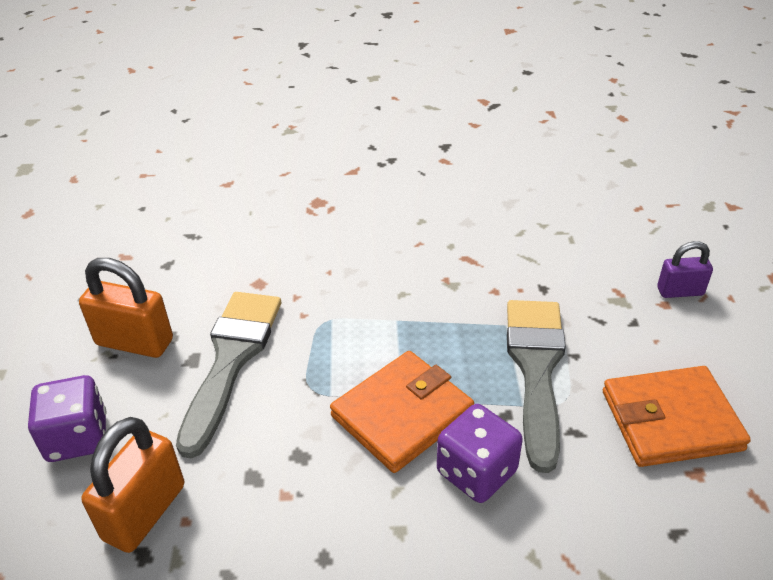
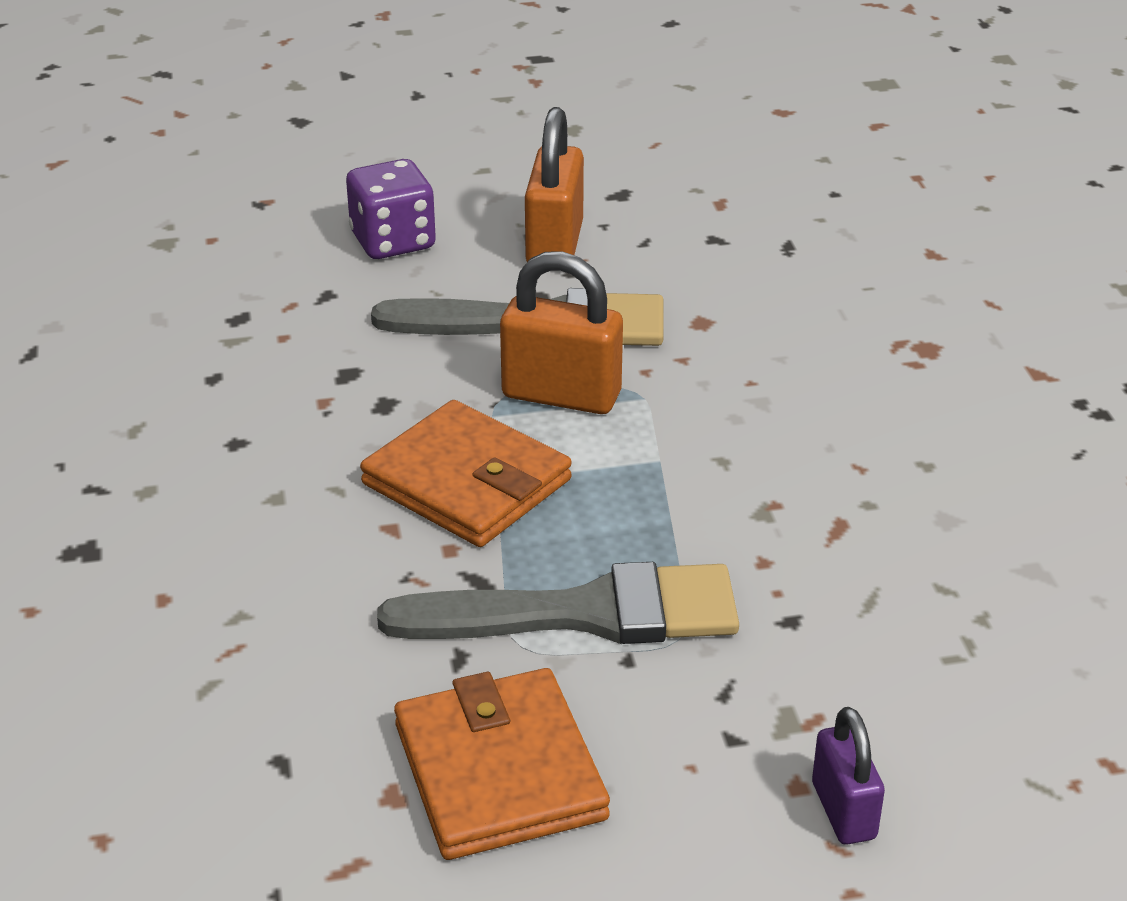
camera: 80 degrees right, 5 degrees down
(145, 512) = (293, 307): orange padlock -> orange padlock (561, 395)
(476, 472) = (372, 558): purple dice -> none

